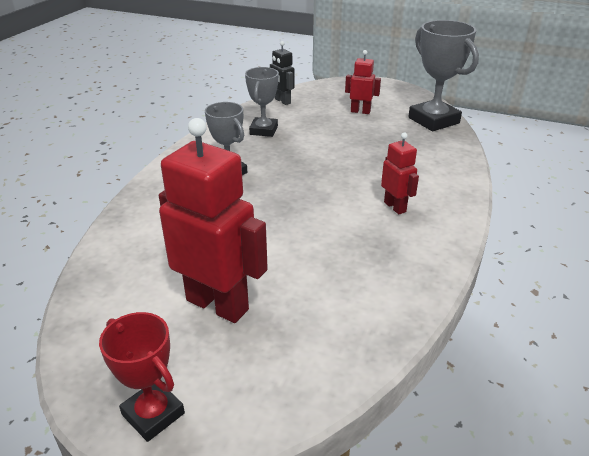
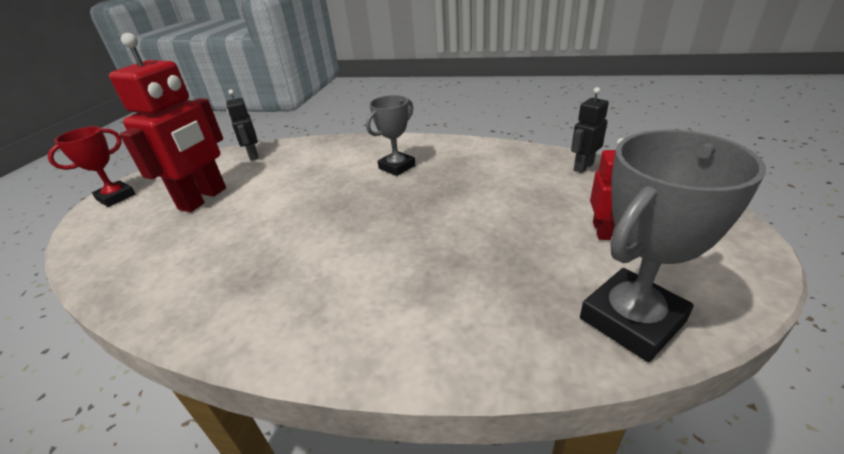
camera: 85 degrees right, 0 degrees up
(115, 275) = (253, 156): none -> black robot
(263, 130) = (494, 169): grey trophy -> none
(395, 207) = (330, 284): red robot -> none

